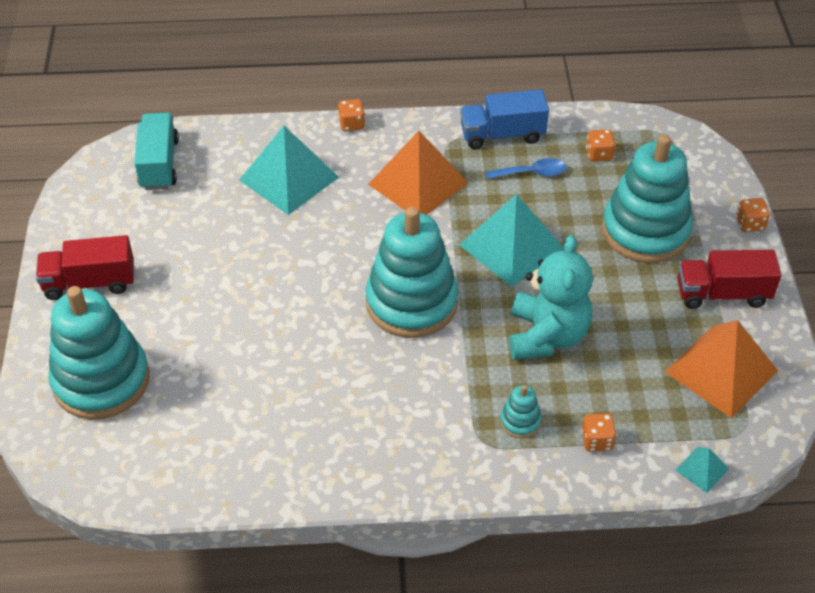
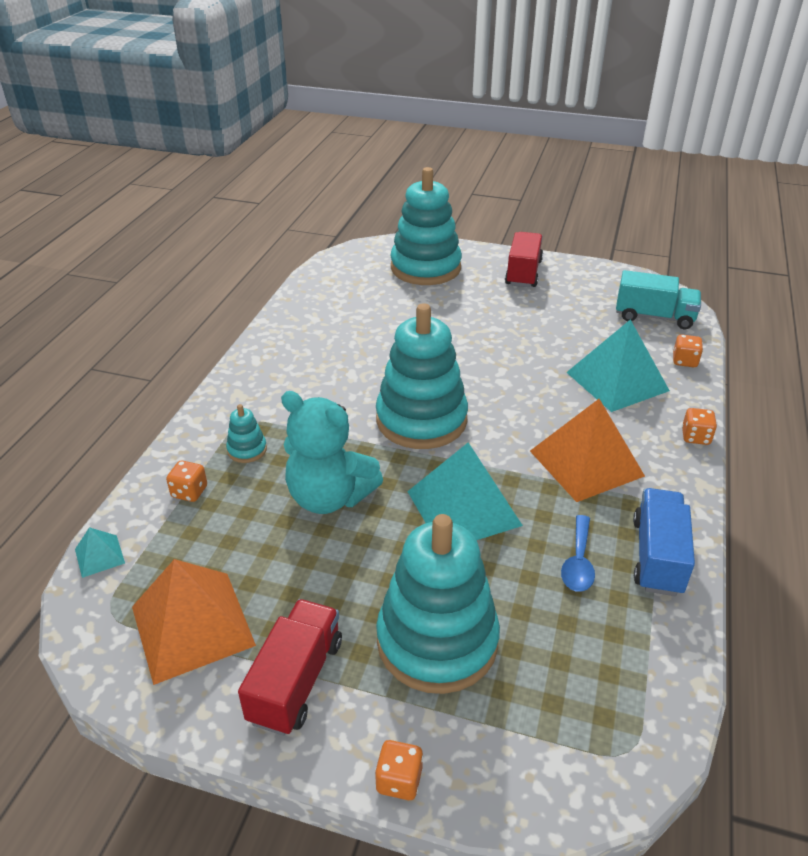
camera: 110 degrees right, 10 degrees down
(599, 154) = (598, 645): orange dice -> orange dice (684, 361)

